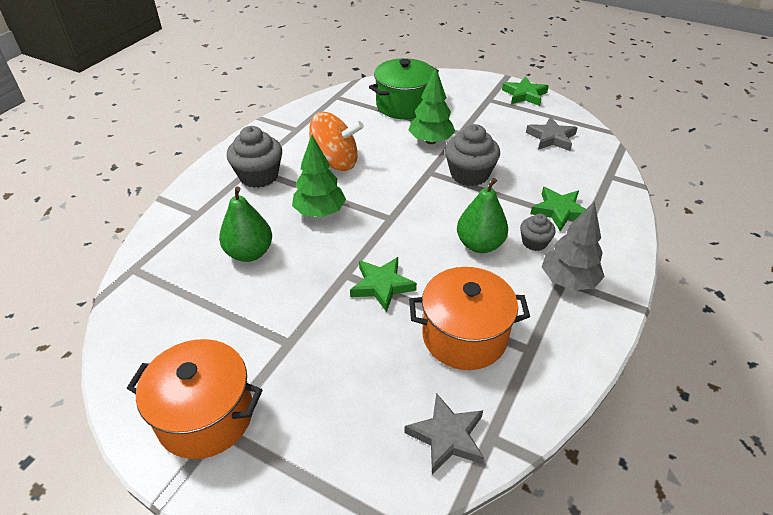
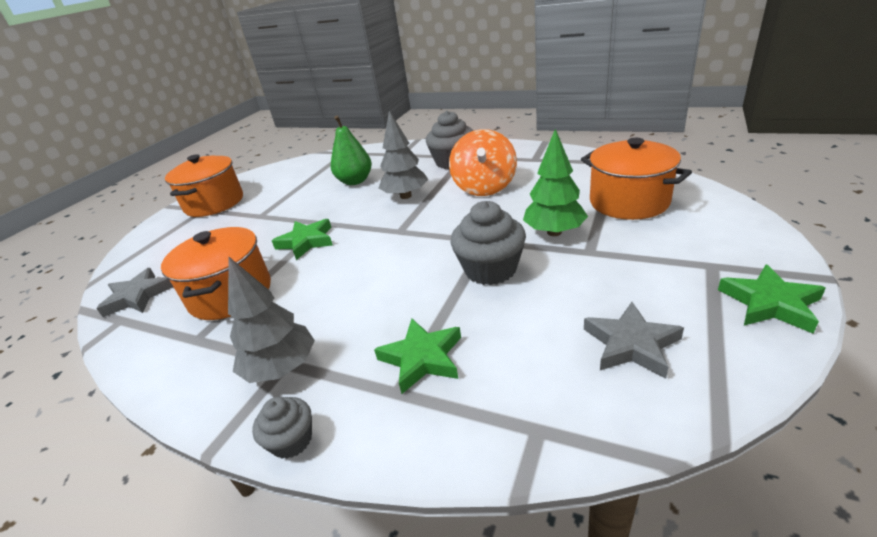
camera: 90 degrees right, 10 degrees down
(320, 212) = (406, 196): green tree -> grey tree
(403, 105) = (628, 202): green pot -> orange pot
(479, 245) = (355, 291): green pear -> none
(534, 242) = (356, 335): grey cupcake -> grey cupcake (292, 440)

